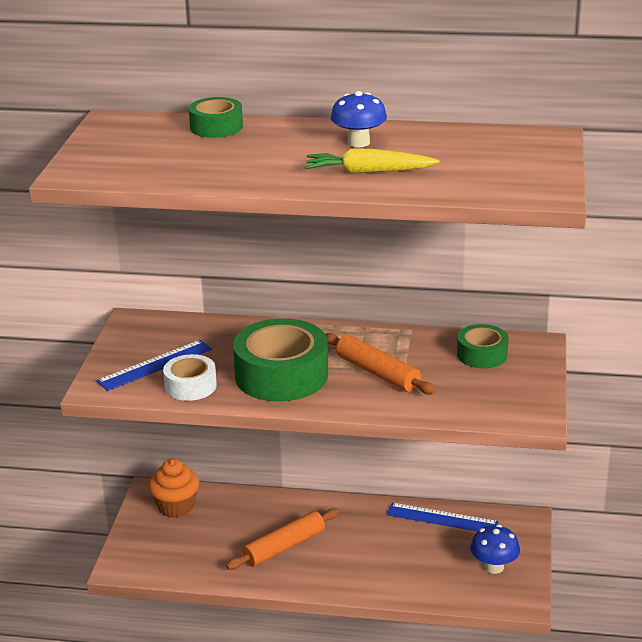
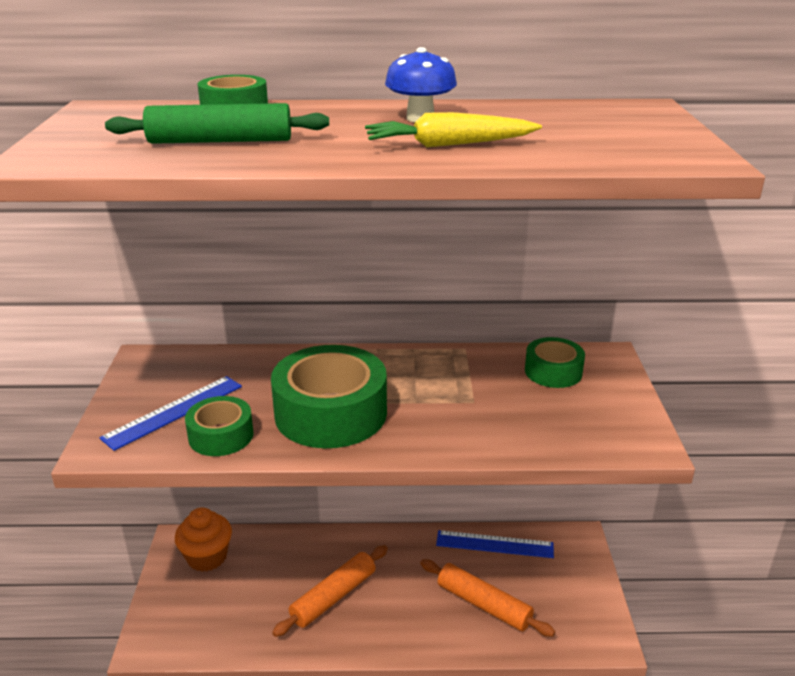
camera: 10 degrees left, 0 degrees up
(190, 386) = (221, 436): white tape -> green tape
(201, 160) = (220, 141): none -> green rolling pin
(377, 373) = (443, 402): orange rolling pin -> orange rolling pin (483, 605)
(494, 567) = (564, 599): blue mushroom -> none

